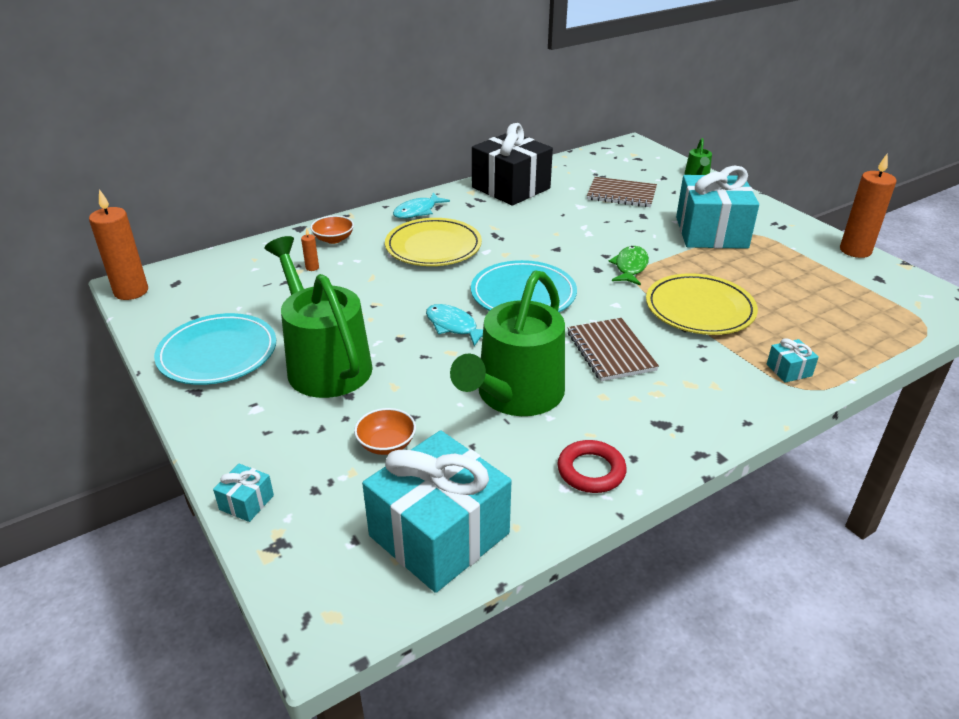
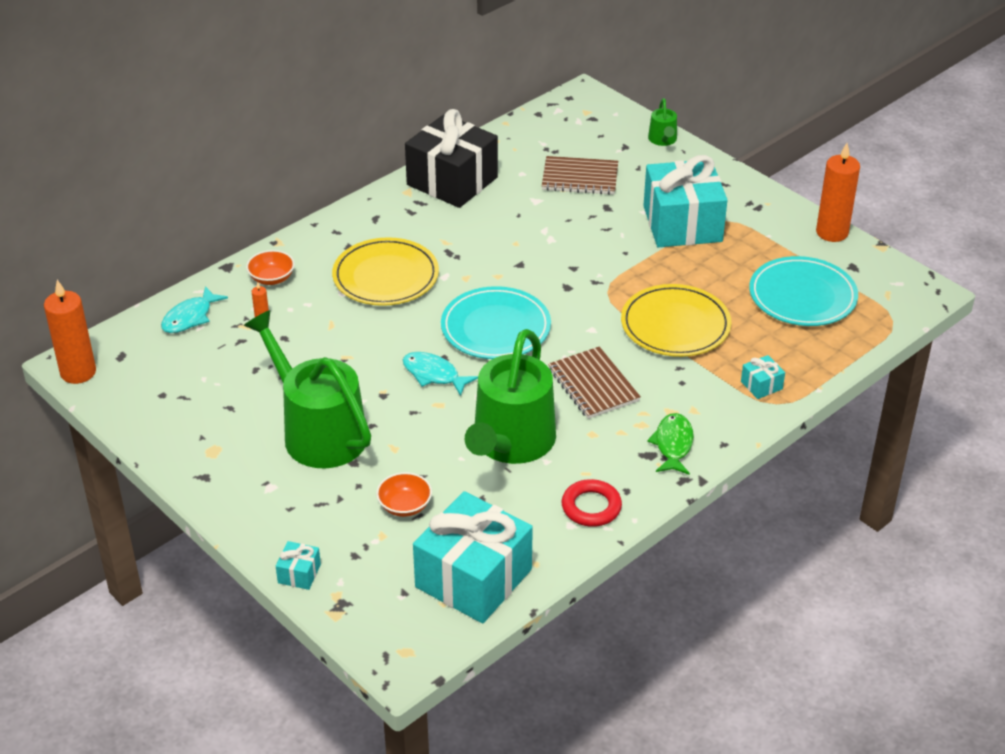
camera: 10 degrees left, 5 degrees up
(218, 353) = (206, 434): turquoise plate -> turquoise plate (802, 296)
(417, 211) = (353, 228): turquoise fish -> turquoise fish (190, 317)
(630, 267) = (601, 280): green fish -> green fish (673, 444)

